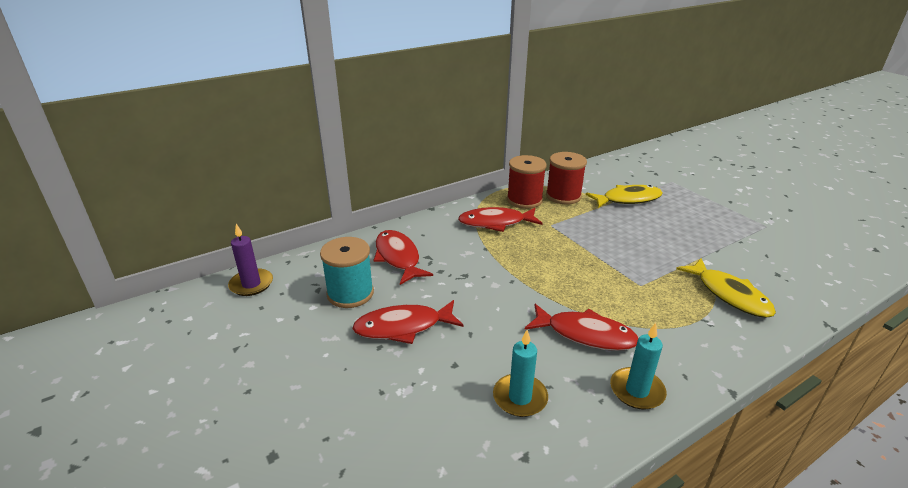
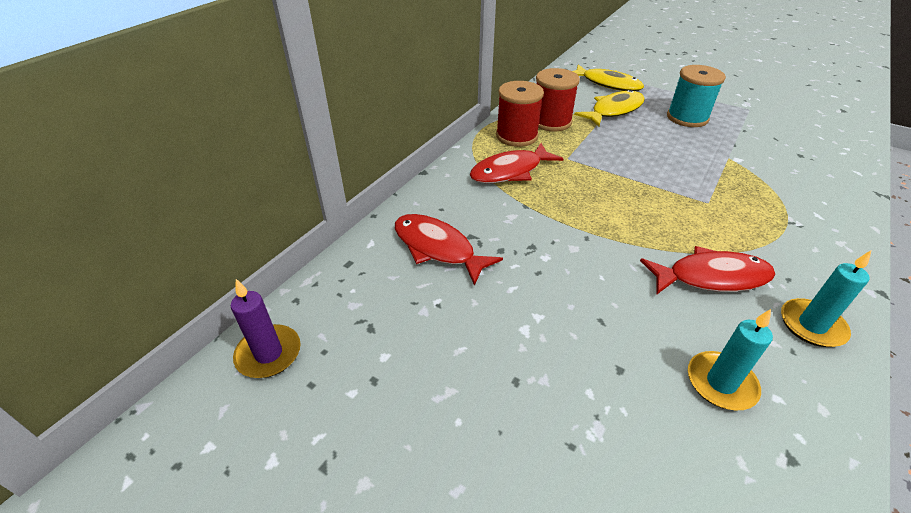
camera: 25 degrees left, 10 degrees up
(350, 293) = (418, 318): turquoise spool -> turquoise spool (687, 118)
(403, 327) = (522, 342): red fish -> none
(729, 295) = (786, 188): yellow fish -> yellow fish (607, 84)

